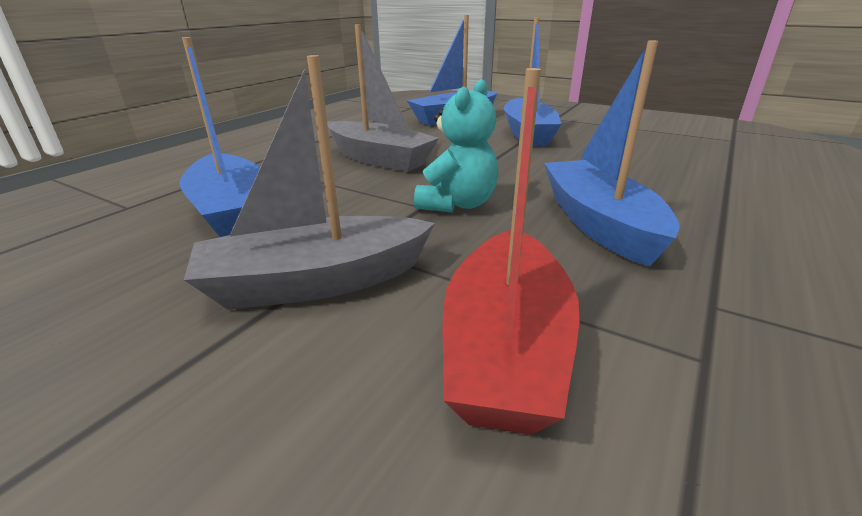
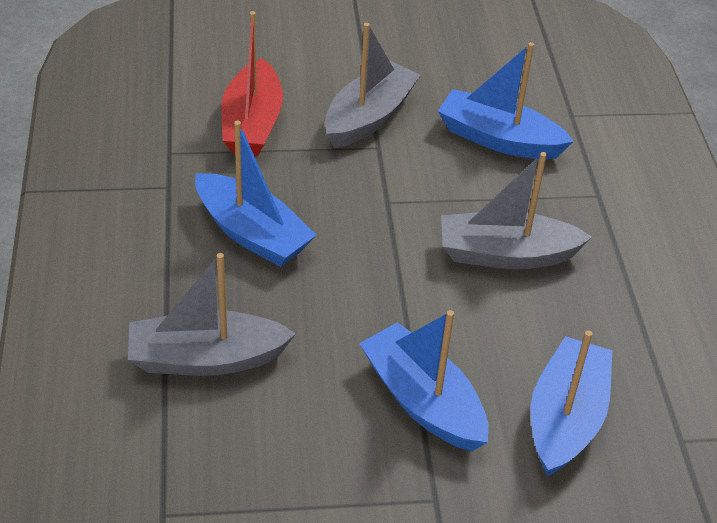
camera: 140 degrees right, 15 degrees up
(457, 204) = (364, 213): turquoise teddy bear -> none
(505, 347) = (252, 123): red boat -> red boat turned 150 degrees counterclockwise
(686, 173) = (206, 359): none -> grey boat

